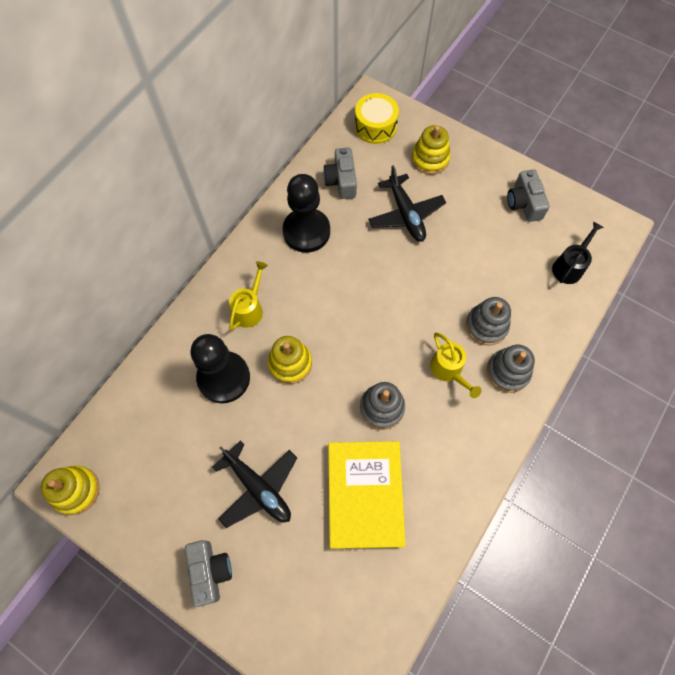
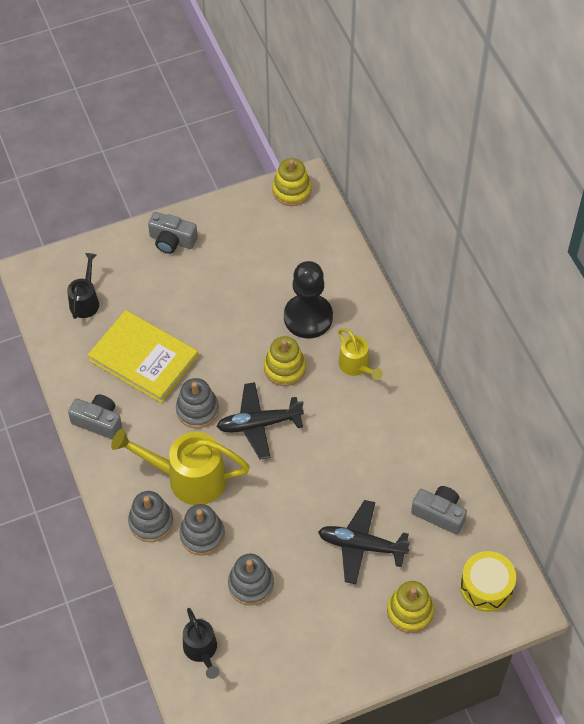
camera: 125 degrees right, 10 degrees down
(258, 487) = (204, 296): black plane -> black plane (259, 424)
(306, 231) = (402, 451): black pawn -> none
(340, 607) = (85, 300): none -> black watering can
(449, 371) = (187, 478): yellow watering can -> yellow watering can, size x1.77
(495, 266) = (251, 584): none -> grey stacking toy
(524, 203) = (296, 663): grey camera -> grey camera (98, 422)

